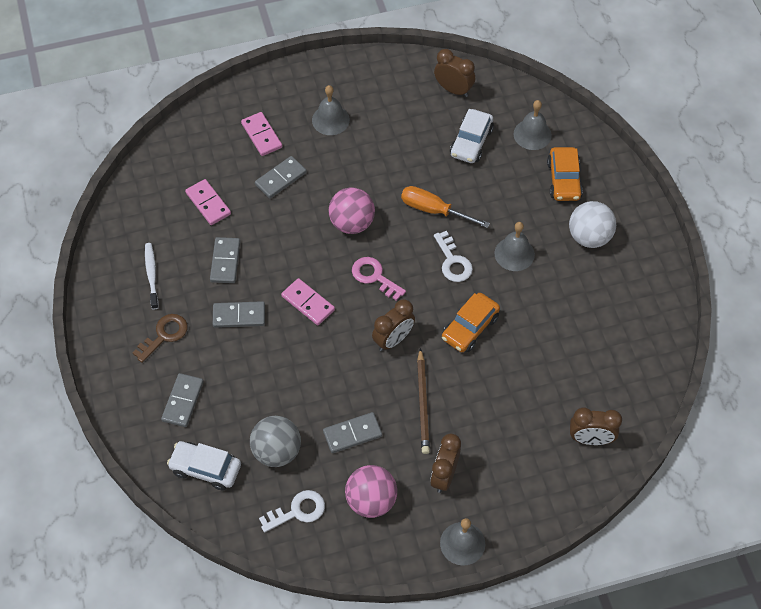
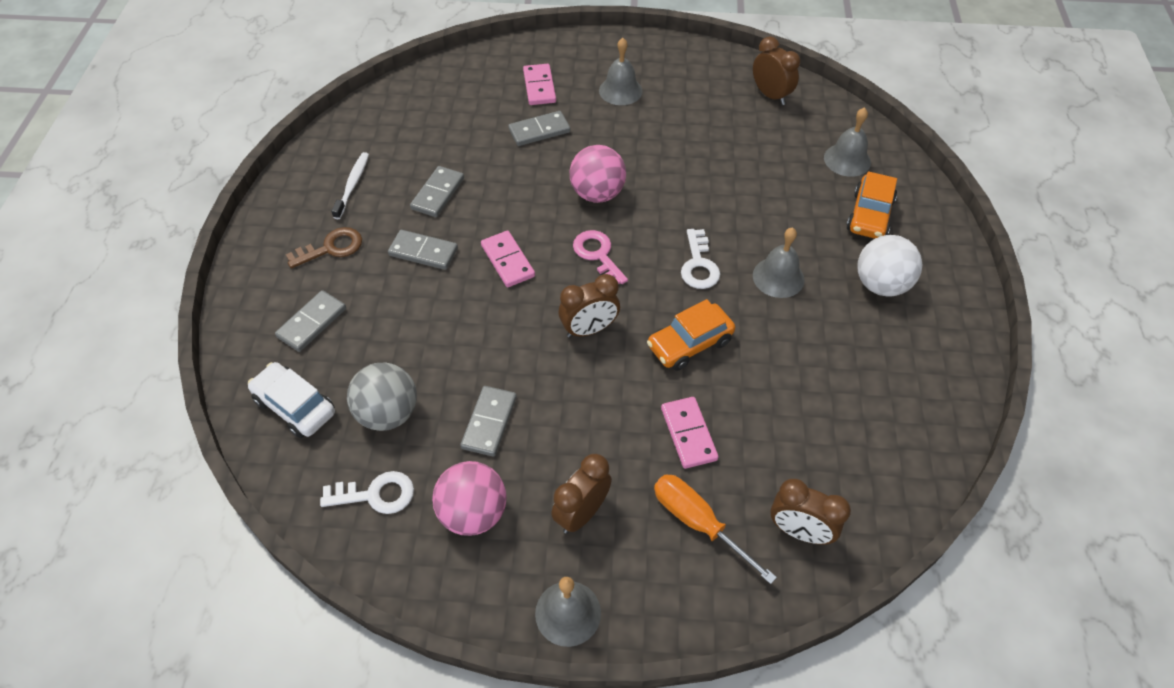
camera: 20 degrees right, 5 degrees down
(208, 203) = (449, 134): pink domino -> pink domino (688, 434)
(352, 434) = (489, 422): grey domino -> grey domino turned 75 degrees counterclockwise
(423, 403) = (593, 414): brown pencil -> none
(433, 210) = (698, 205): orange screwdriver -> orange screwdriver (697, 522)
(471, 142) = (770, 150): white car -> none

